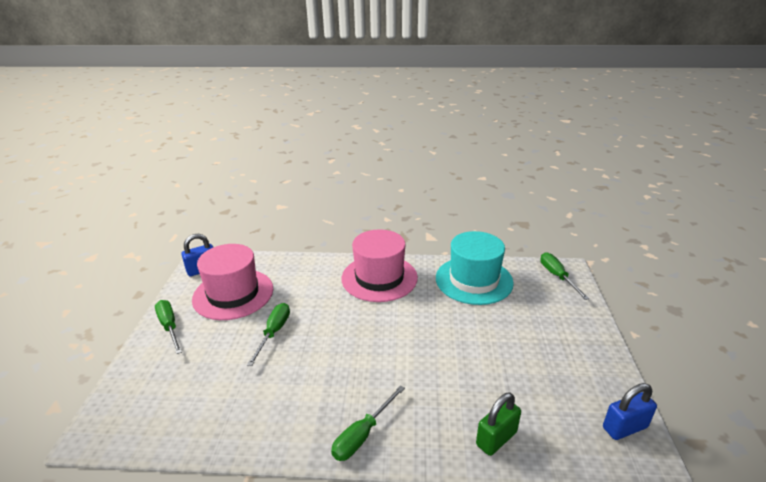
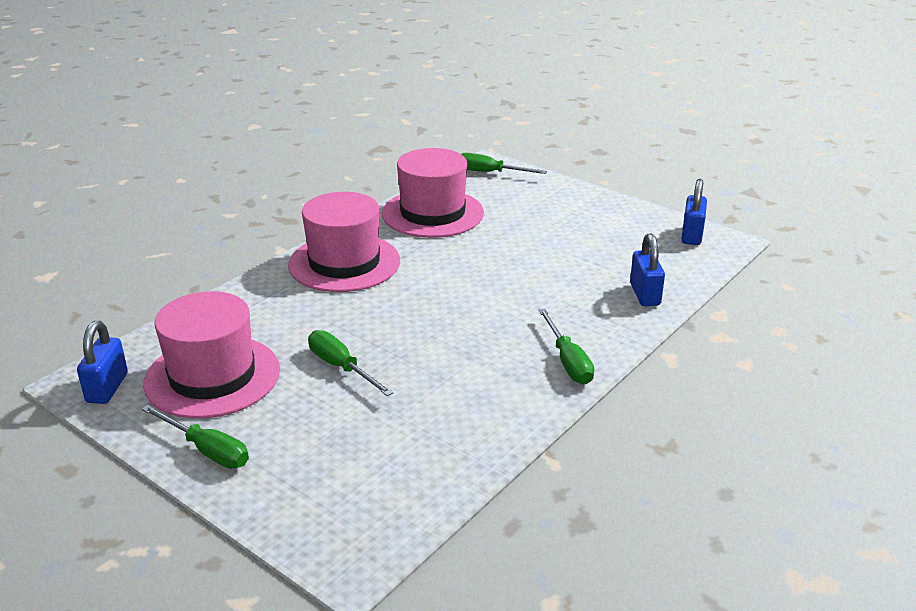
camera: 55 degrees left, 0 degrees up
(169, 326) = (207, 450): green screwdriver -> green screwdriver turned 150 degrees counterclockwise
(474, 280) = (432, 213): turquoise hat -> pink hat
(496, 438) = (644, 294): green padlock -> blue padlock

